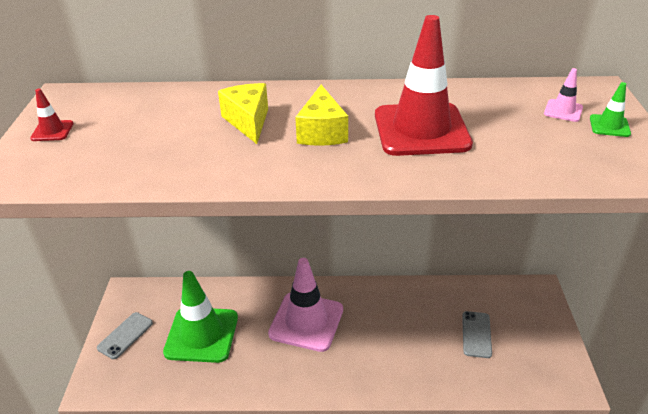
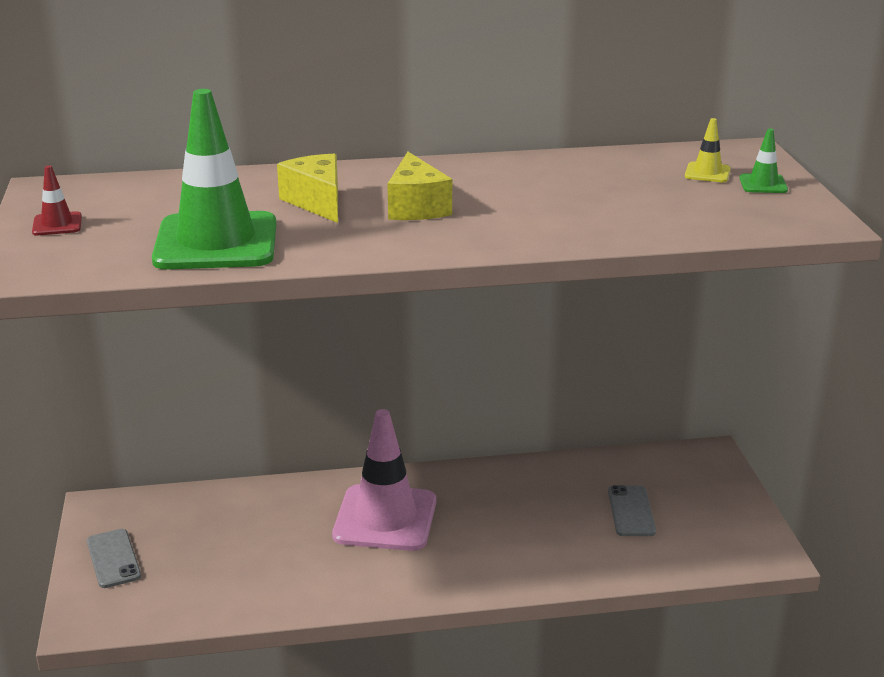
camera: 10 degrees left, 10 degrees down
(125, 335) = (113, 559): grey phone -> grey phone turned 45 degrees counterclockwise
(201, 335) = (231, 547): green traffic cone -> green traffic cone (216, 242)
(421, 130) = (539, 199): red traffic cone -> none
(563, 111) = (707, 173): pink traffic cone -> yellow traffic cone

